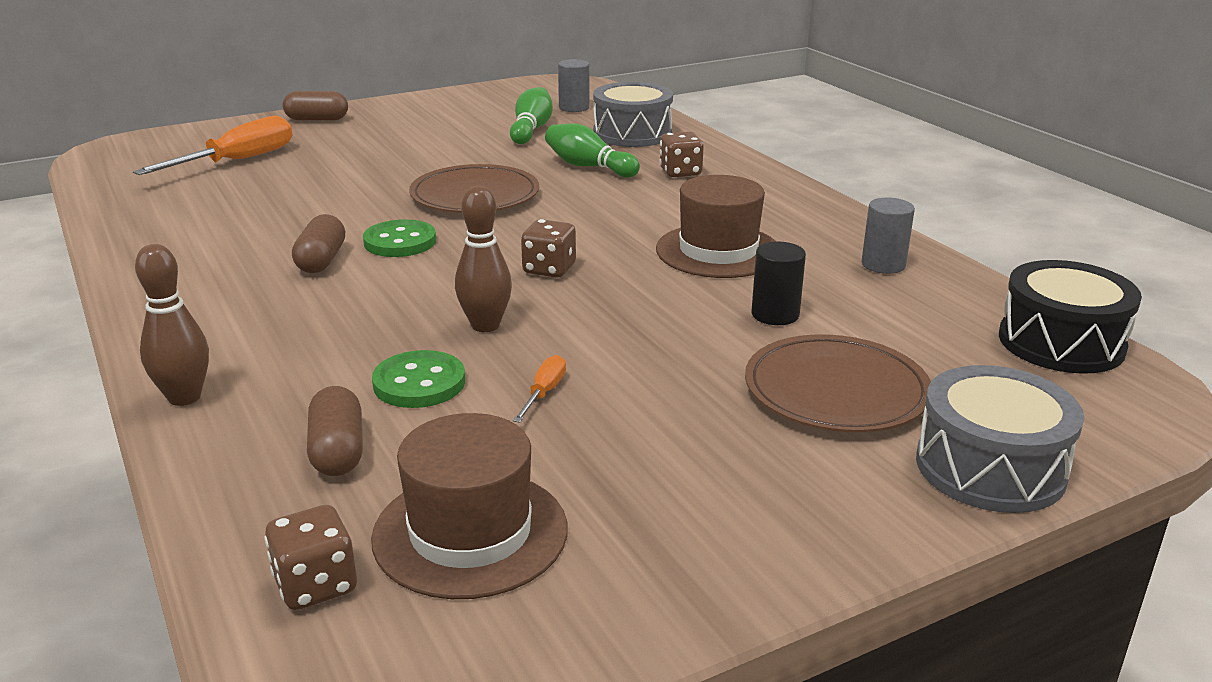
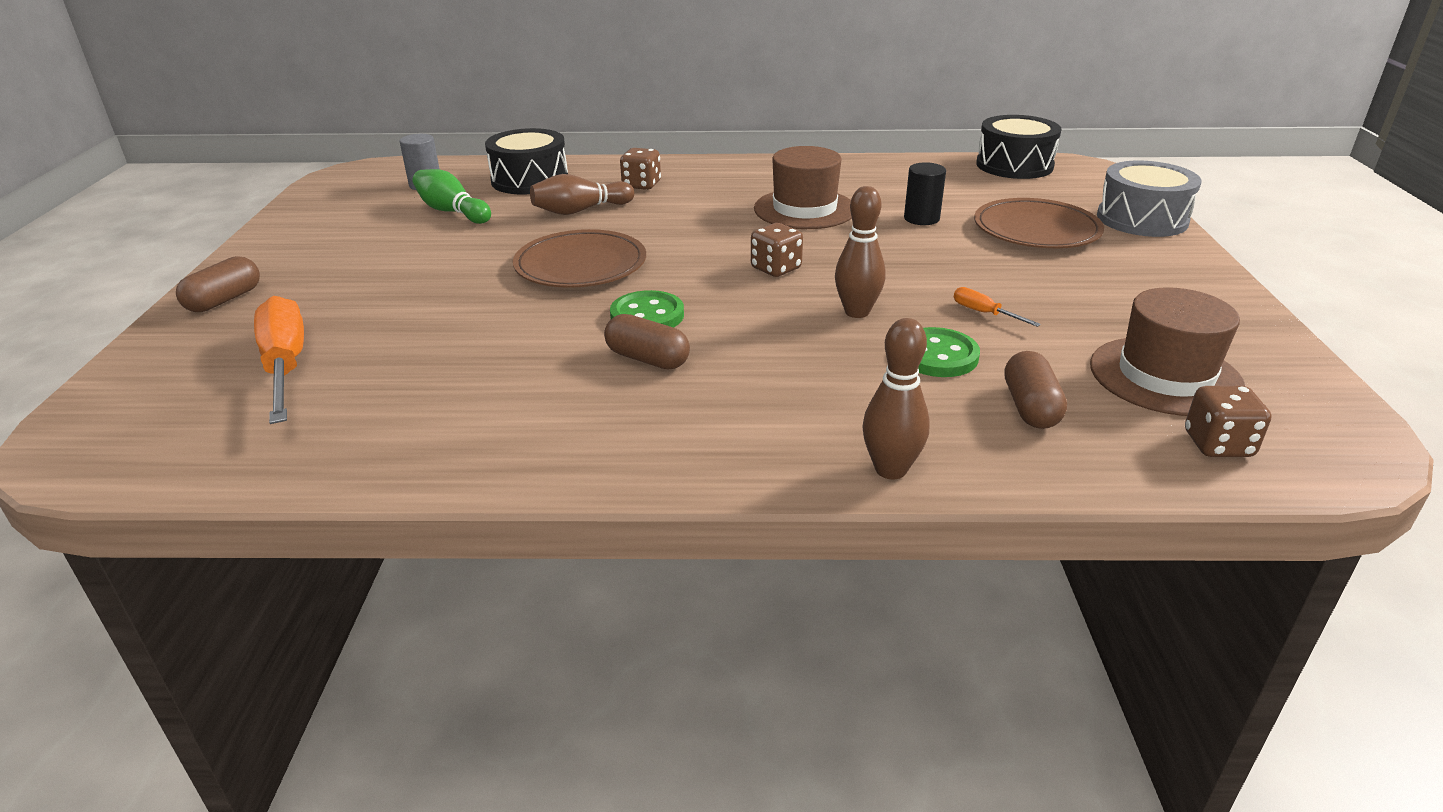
camera: 60 degrees left, 5 degrees up
(338, 451) = (1030, 407): brown capsule -> brown capsule turned 75 degrees clockwise
(588, 167) = (580, 211): green bowling pin -> brown bowling pin
(632, 134) = (530, 180): grey drum -> black drum
(883, 265) = (875, 173): grey cylinder -> none

